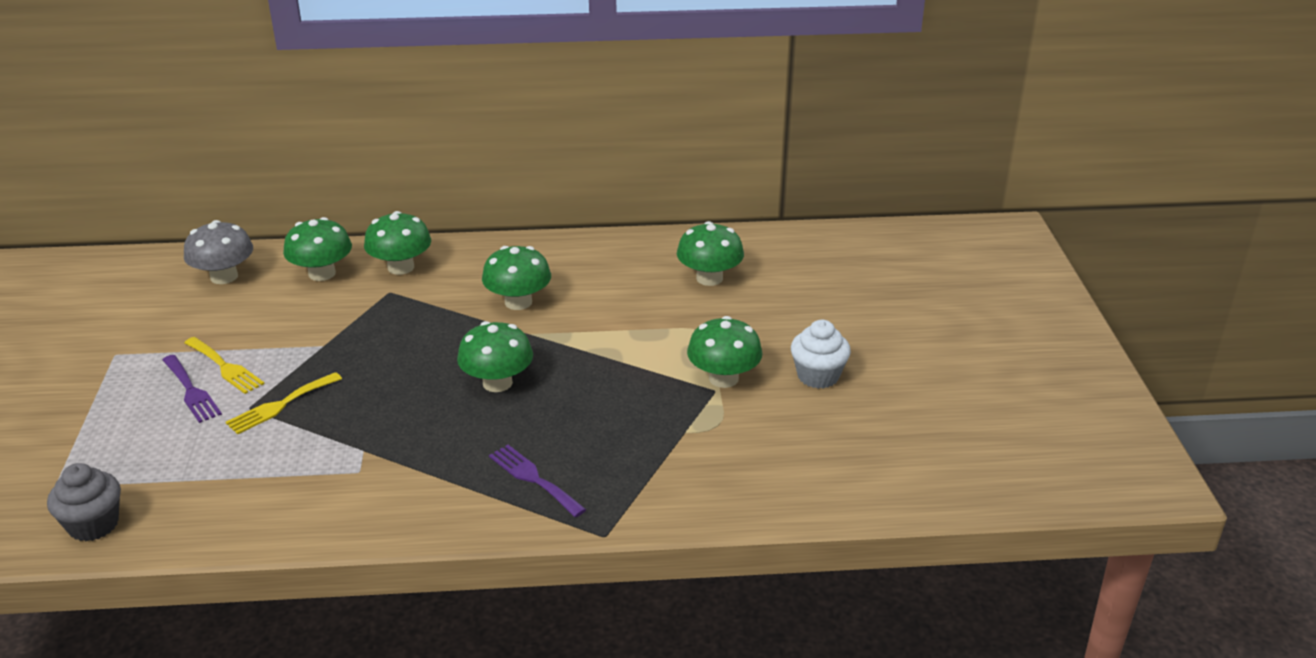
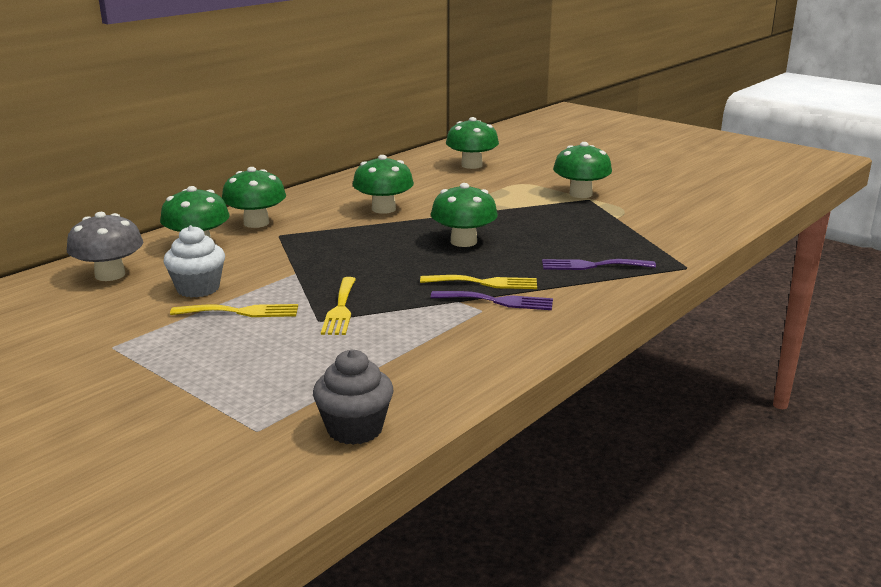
camera: 45 degrees left, 10 degrees down
(191, 391) = (245, 333): purple fork -> purple fork (498, 301)
(417, 443) = (484, 283): none -> yellow fork
(818, 376) = (621, 177): white cupcake -> white cupcake (198, 288)

